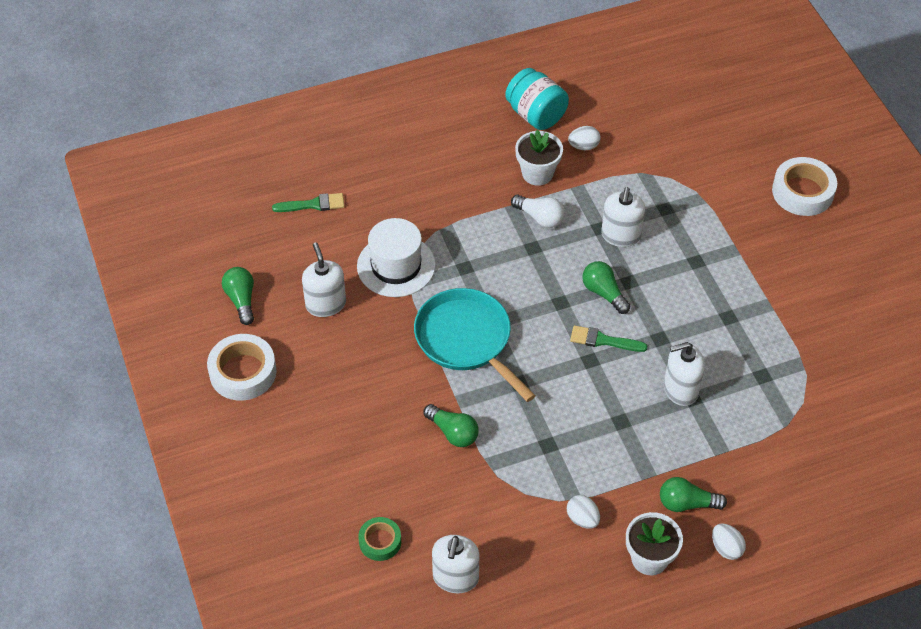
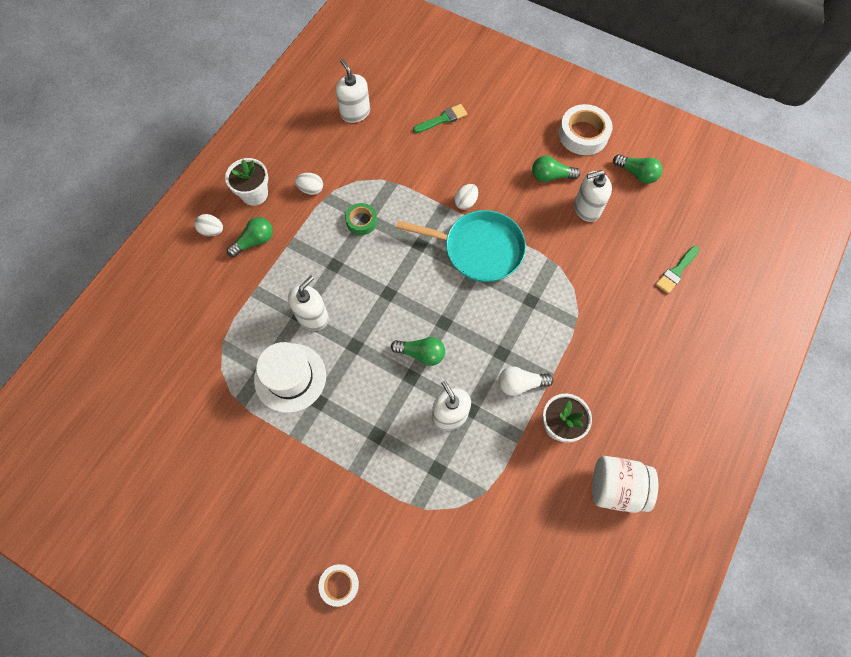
camera: 140 degrees right, 15 degrees up
(325, 304) = (587, 208): white soap dispenser -> white soap dispenser turned 135 degrees clockwise
(380, 541) = (412, 102): green tape -> green tape (361, 221)
(396, 266) = (575, 267): white hat -> white hat (290, 377)
(453, 432) = (430, 185): green light bulb -> green light bulb (551, 176)
(535, 115) = (616, 487): turquoise jar -> white jar
(583, 146) = (550, 484): white egg -> white egg (465, 202)
(603, 340) = (391, 315): green brush -> green brush (442, 119)
(802, 192) = (339, 584): white tape -> white tape, size x0.59

